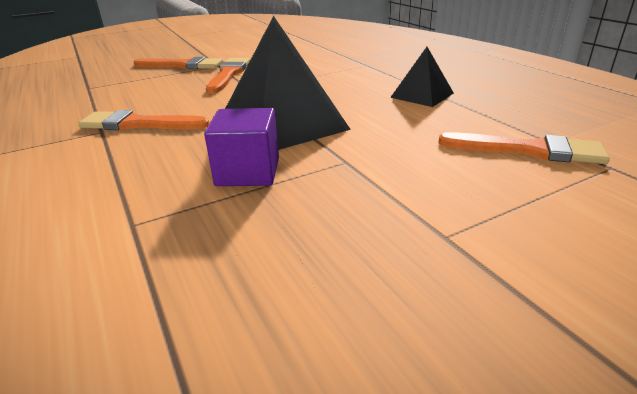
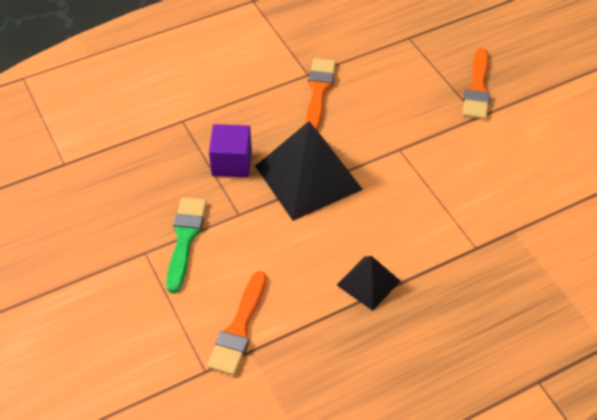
camera: 90 degrees right, 20 degrees up
(229, 74) = (444, 129): orange brush -> none
(402, 199) = (185, 239): none -> green brush

